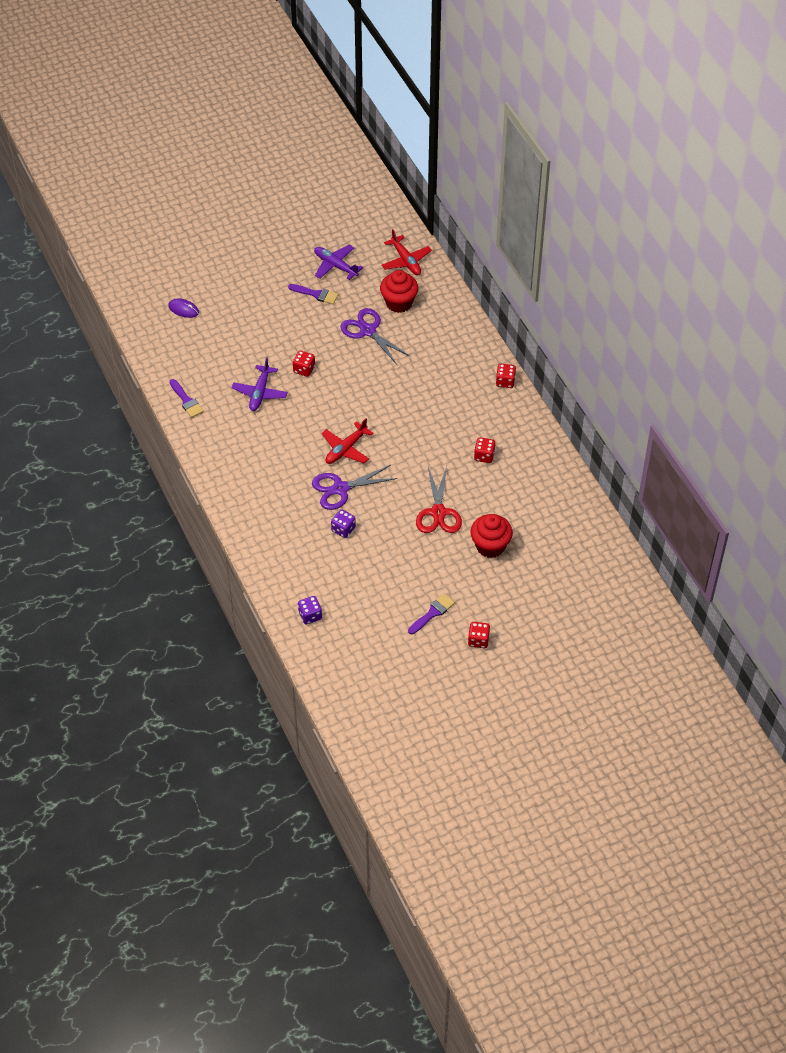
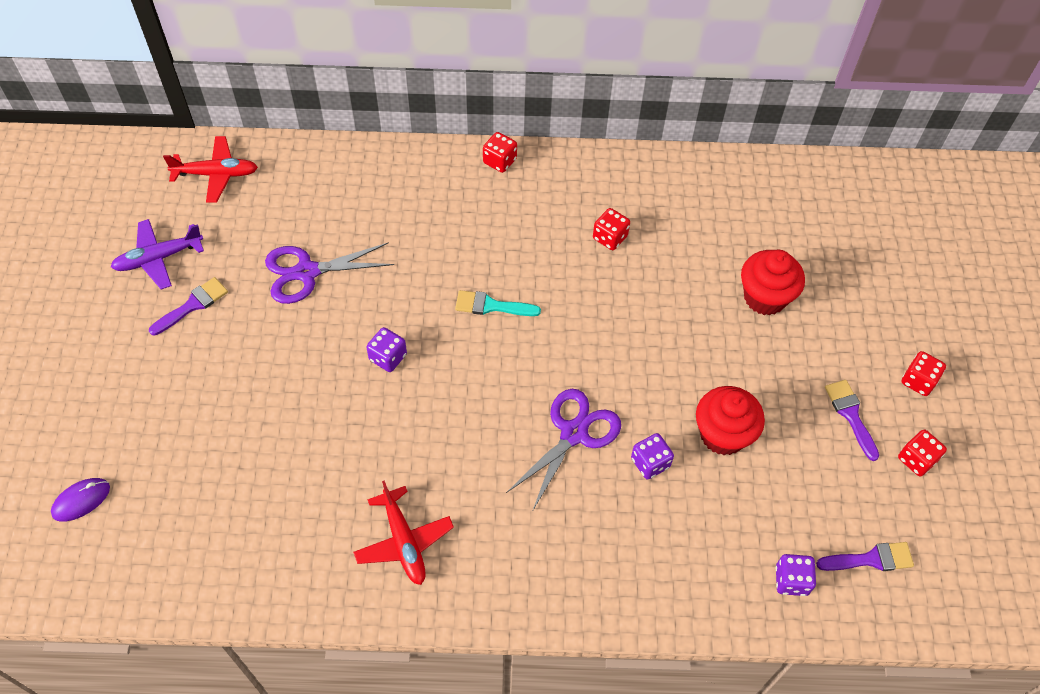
camera: 65 degrees left, 5 degrees up
(186, 400) = (272, 579): purple brush -> purple brush (871, 559)
(260, 393) = (327, 463): purple plane -> none
(304, 369) = (322, 383): red dice -> red dice (916, 459)
(337, 389) = (388, 357): none -> purple dice
(340, 489) = (573, 433): purple scissors -> purple scissors turned 150 degrees counterclockwise
(346, 449) = (504, 394): red plane -> red plane (404, 542)
(399, 303) = (284, 215): red cupcake -> red cupcake (722, 434)
(399, 420) = (491, 306): none -> turquoise brush
(438, 512) = (679, 331): red scissors -> none

